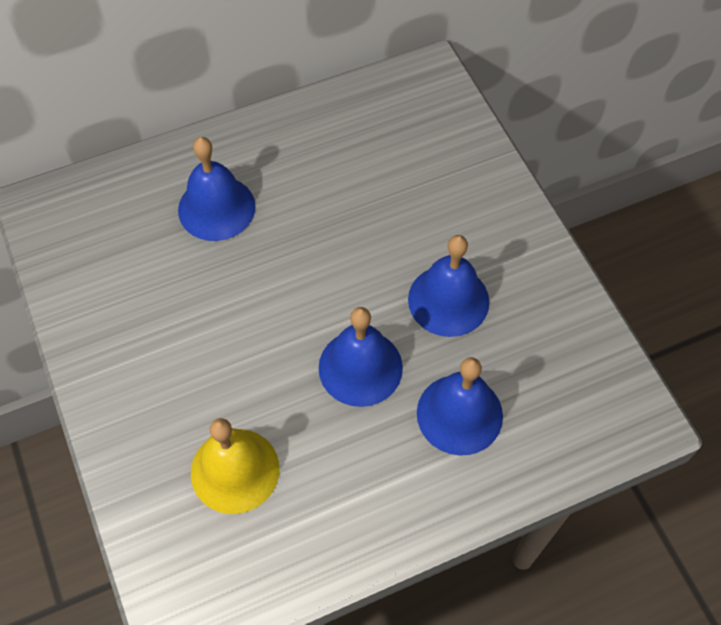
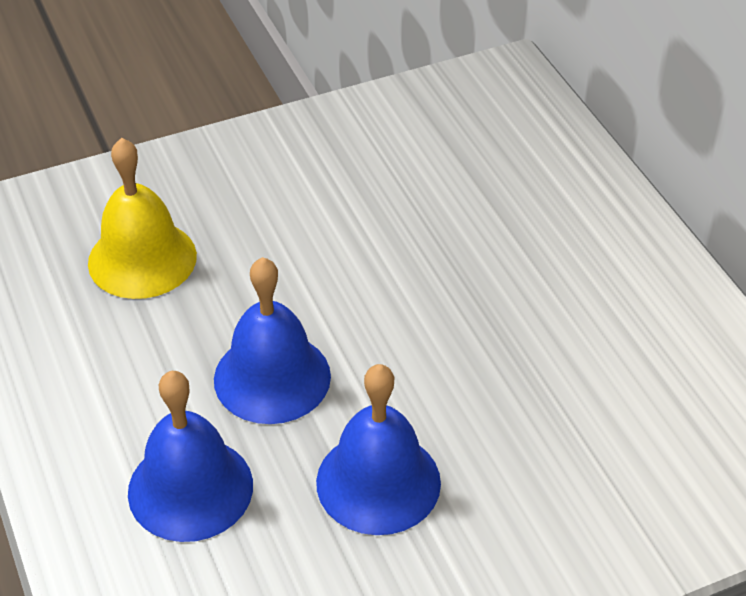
camera: 90 degrees right, 15 degrees down
(216, 208) = (521, 226): blue bell -> none

